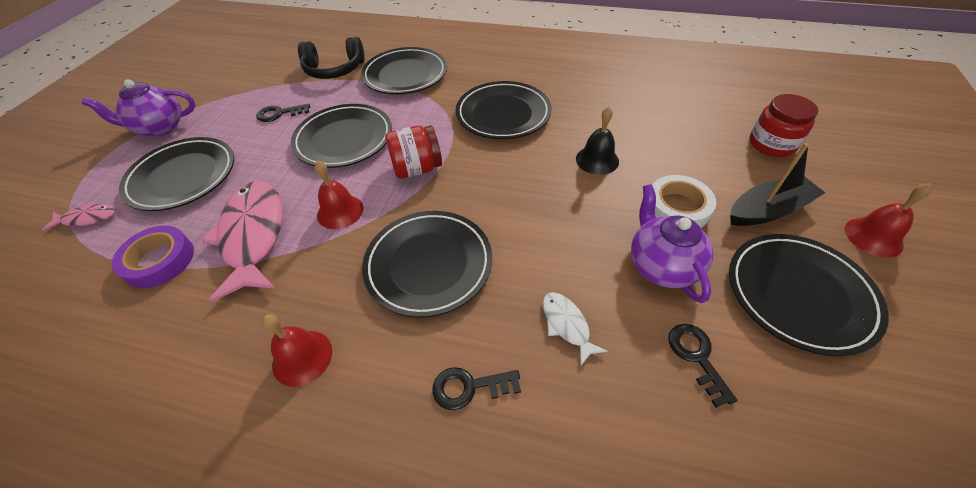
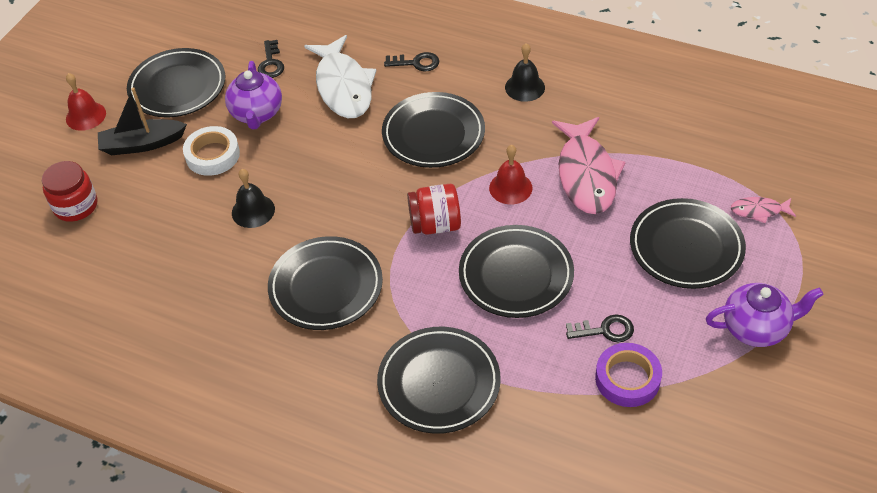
camera: 170 degrees left, 0 degrees up
(159, 260) = (662, 162): purple tape -> purple tape (627, 379)
(302, 357) = (525, 87): red bell -> black bell
(334, 70) = (544, 414): black headphones -> none
(567, 325) = (343, 86): white fish -> white fish, size x2.14

